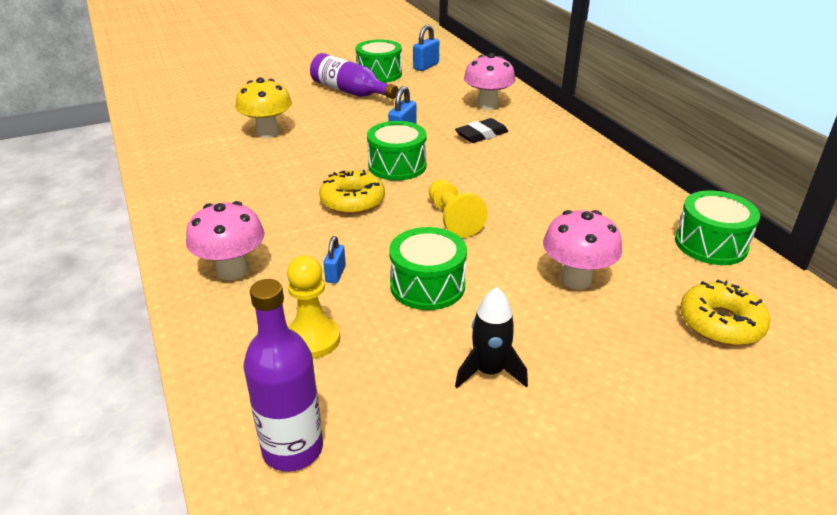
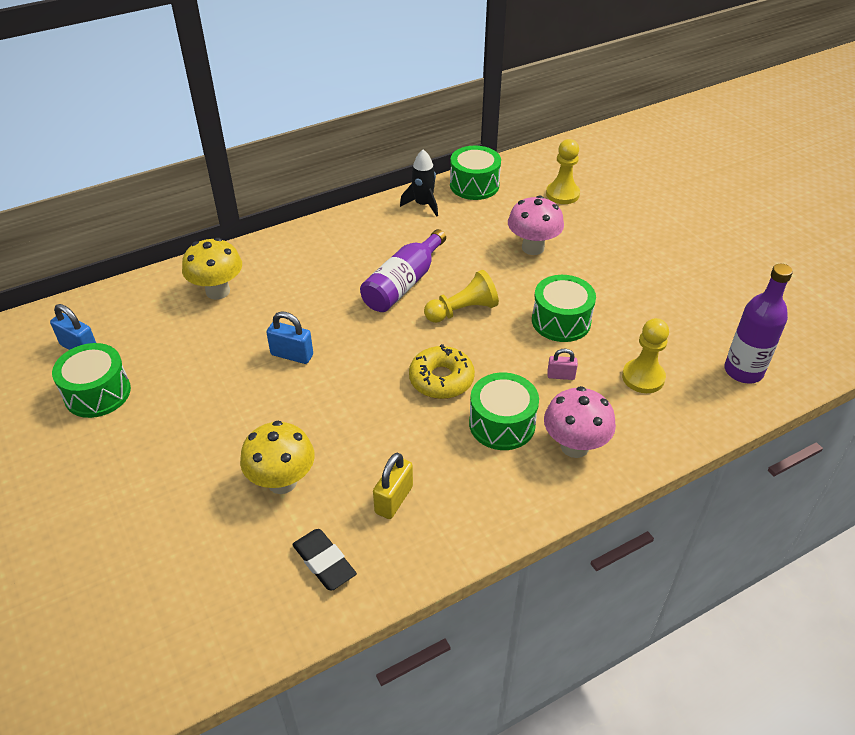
camera: 95 degrees left, 10 degrees up
(225, 173) = (394, 500): none -> yellow padlock
(335, 274) = (561, 376): blue padlock -> pink padlock
(350, 91) = (156, 416): purple bottle -> purple bottle (403, 284)
(397, 166) = (366, 353): green drum -> green drum (502, 424)
(481, 135) = (294, 295): black eraser -> black eraser (324, 562)
(487, 105) = (218, 291): pink mushroom -> yellow mushroom
(489, 372) = (642, 289): black rocket -> black rocket (423, 205)
(720, 323) = (562, 194): yellow donut -> yellow pawn

